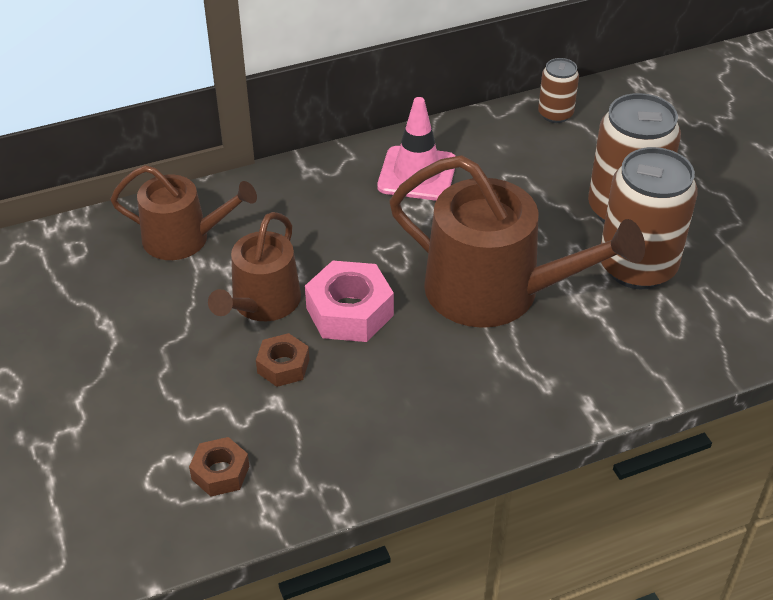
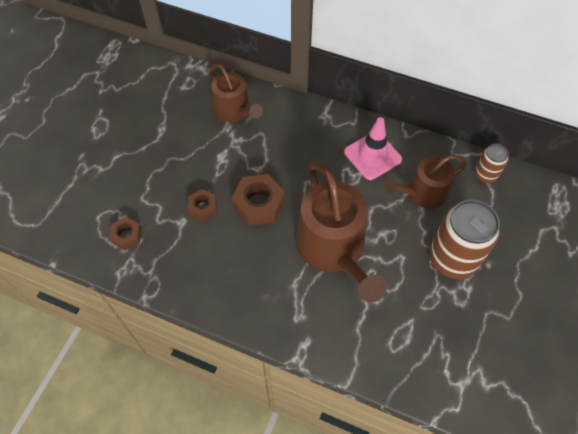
camera: 45 degrees right, 15 degrees up
(262, 303) = (229, 169): brown watering can -> brown watering can (422, 193)
(349, 311) = (259, 204): pink nut -> brown nut
(637, 267) = (419, 295): brown can -> none

